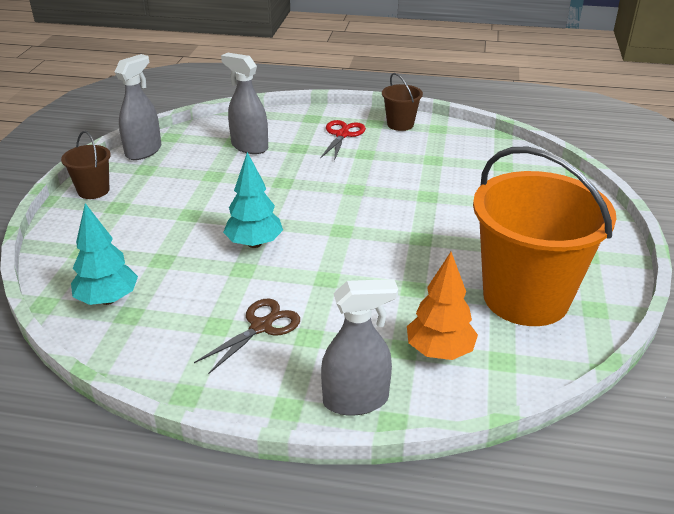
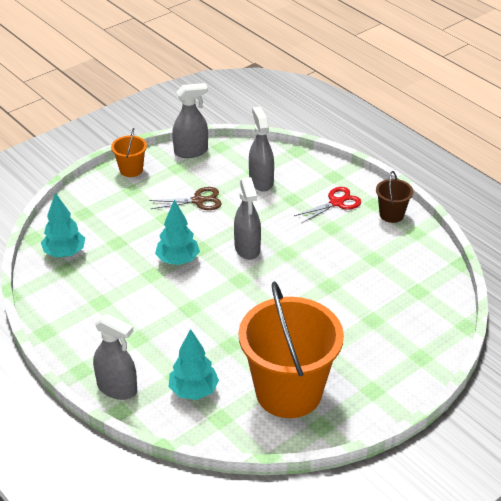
camera: 40 degrees right, 5 degrees up
(93, 190) = (131, 170): brown bucket -> orange bucket
(261, 326) = (121, 317): brown scissors -> brown scissors (198, 200)
(311, 202) = (247, 248): none -> grey spray bottle
(439, 351) = (193, 391): orange tree -> turquoise tree

